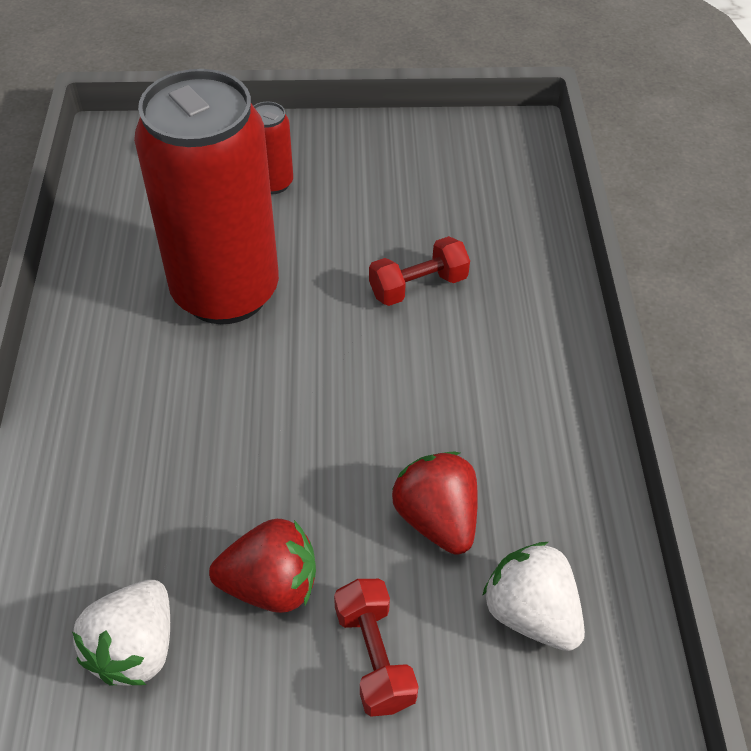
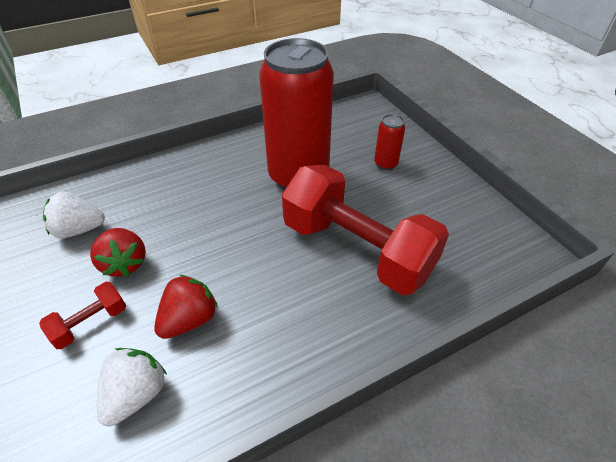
camera: 65 degrees right, 5 degrees down
(418, 286) = (357, 249): red dumbbell -> red dumbbell, size x2.40

